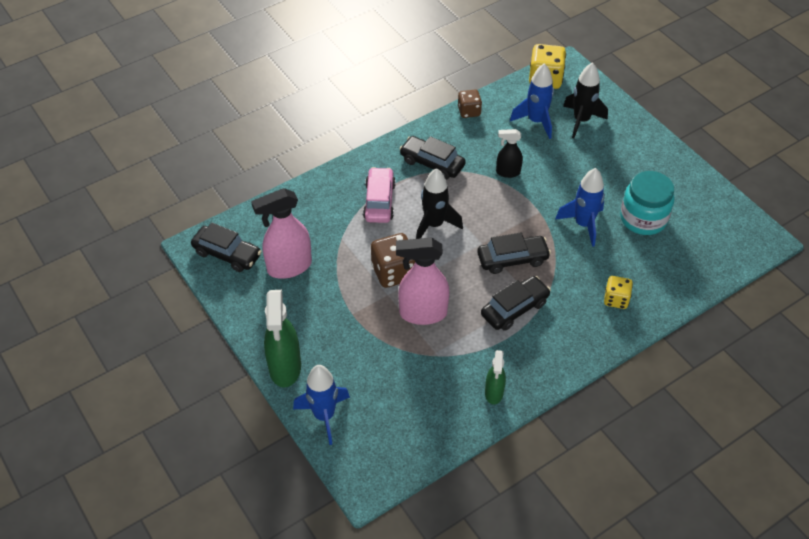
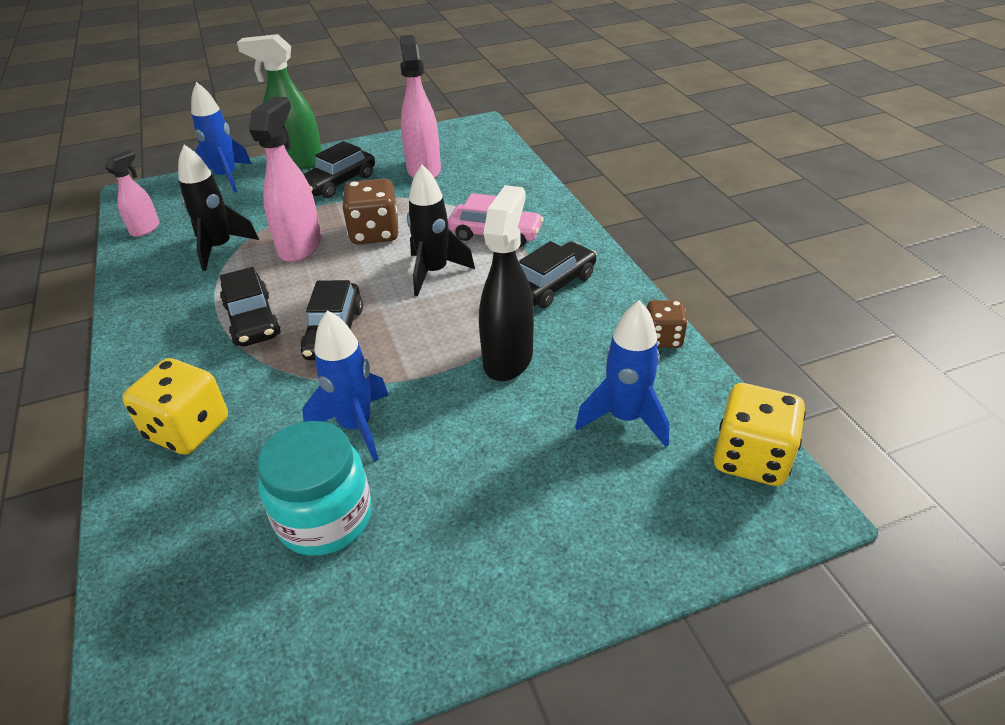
camera: 105 degrees right, 10 degrees down
(227, 254) = (461, 139): black car -> black car (338, 183)
(423, 439) = (145, 229): none -> pink spray bottle
(494, 393) = (151, 283): green spray bottle -> none
(507, 172) = (508, 358): black spray bottle -> black spray bottle, size x1.76
(581, 120) = (617, 488): black rocket -> black rocket (220, 248)
(616, 299) = (188, 429): yellow dice -> yellow dice, size x1.62

